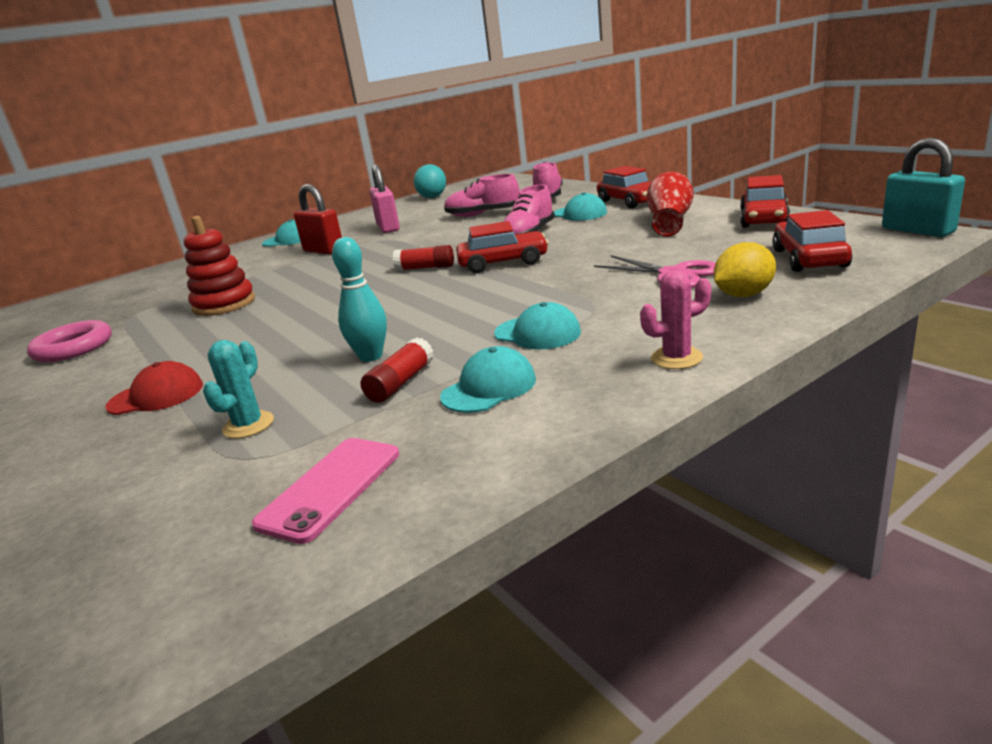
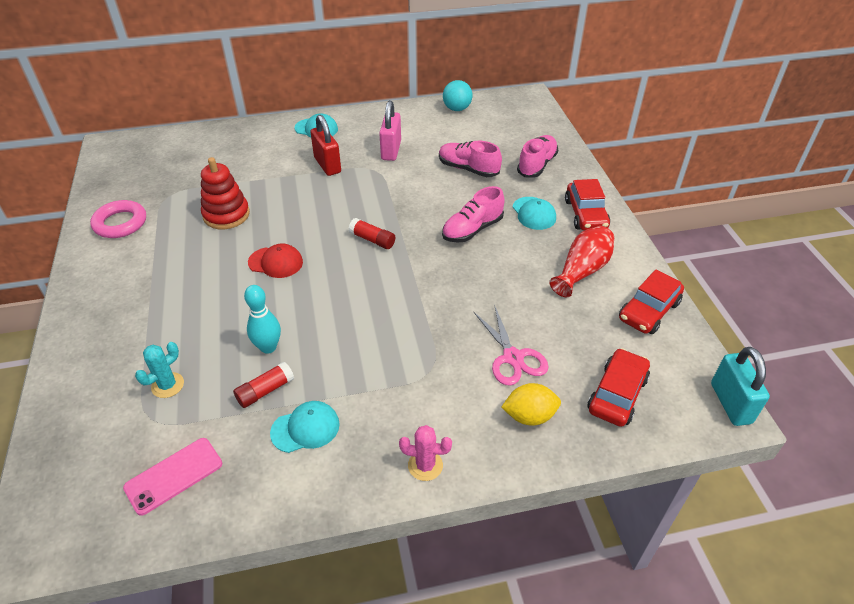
camera: 20 degrees right, 20 degrees up
(156, 396) = (138, 318): red cap -> red cap (276, 262)
(503, 263) = (424, 265): red car -> none
(537, 333) = (374, 381): turquoise cap -> none

